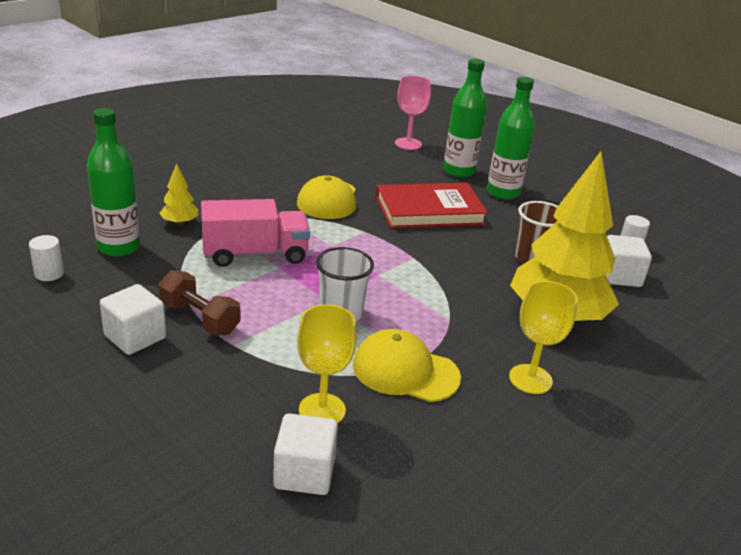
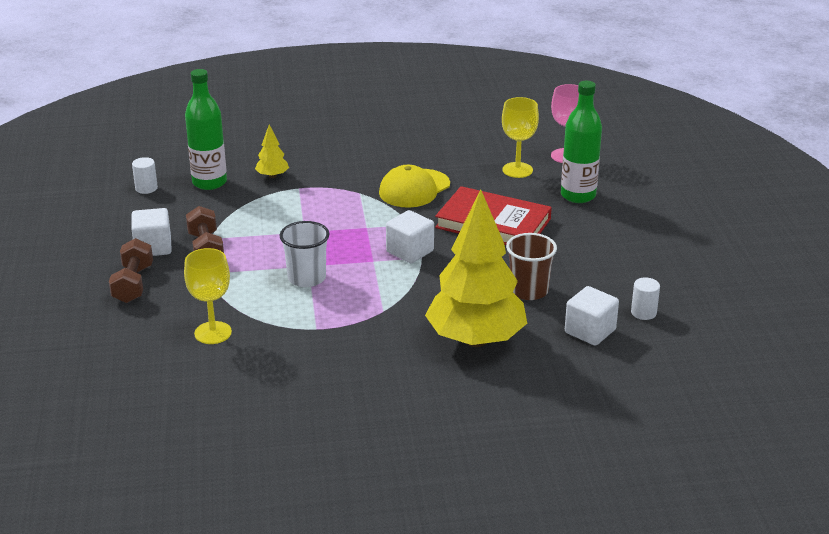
camera: 40 degrees right, 0 degrees up
(161, 389) = (133, 284): none -> brown dumbbell
(255, 254) = (298, 216): pink truck -> none
(304, 473) = (158, 362): white cube -> white cube (410, 251)
(405, 371) = (299, 332): yellow cap -> none
(503, 193) = (592, 227): green bottle -> none
(530, 379) = (384, 371): yellow goblet -> yellow goblet (517, 170)

